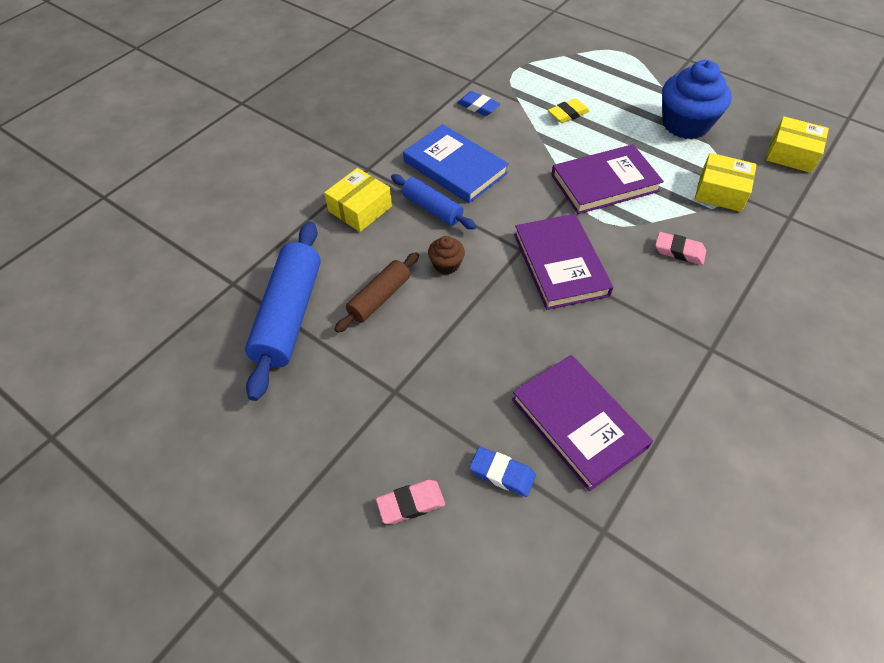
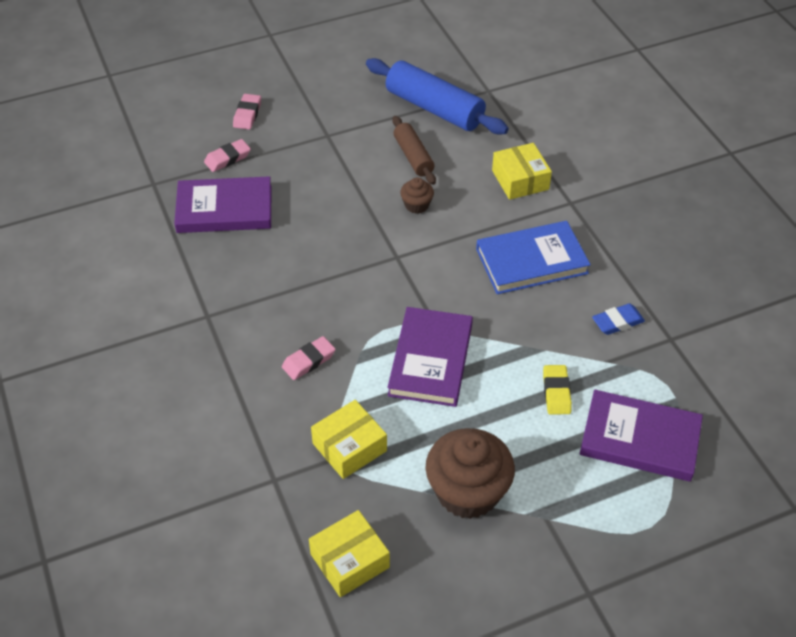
camera: 120 degrees right, 5 degrees down
(432, 208) = (487, 223): blue rolling pin -> none
(502, 473) = (227, 158): blue eraser -> pink eraser
(560, 264) = (361, 272): purple book -> purple book (640, 439)
(685, 124) = (467, 492): blue cupcake -> brown cupcake

